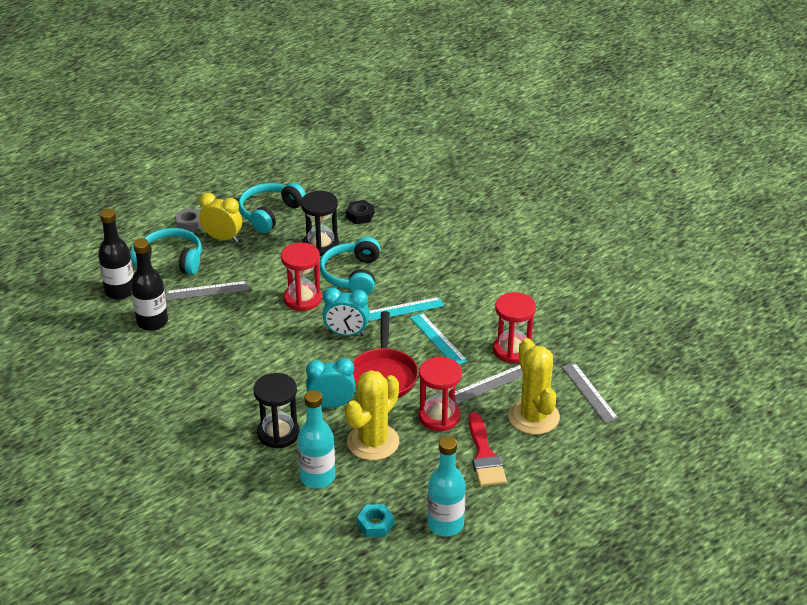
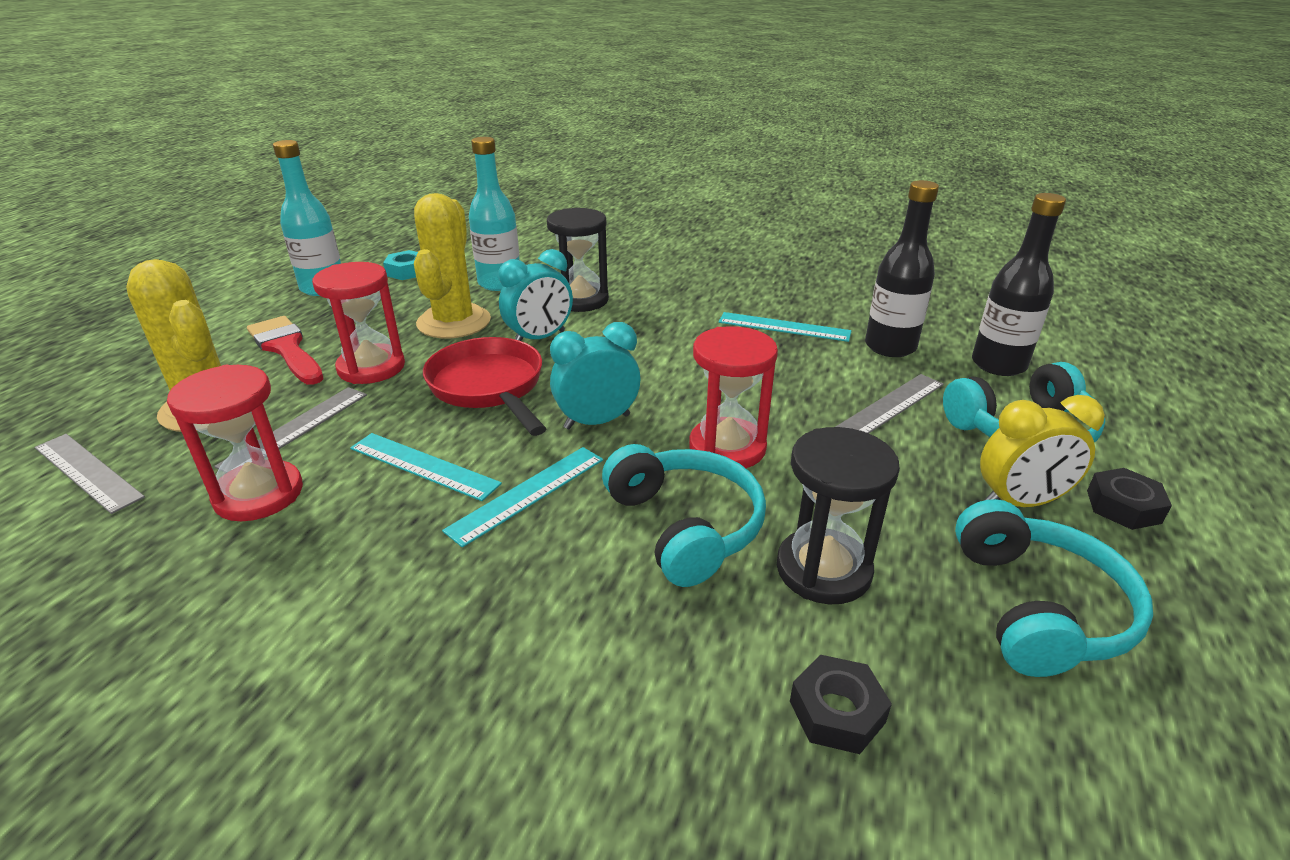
camera: 150 degrees right, 5 degrees down
(186, 358) = (784, 327): none -> turquoise ruler
(189, 224) = (1123, 506): grey nut -> black nut

